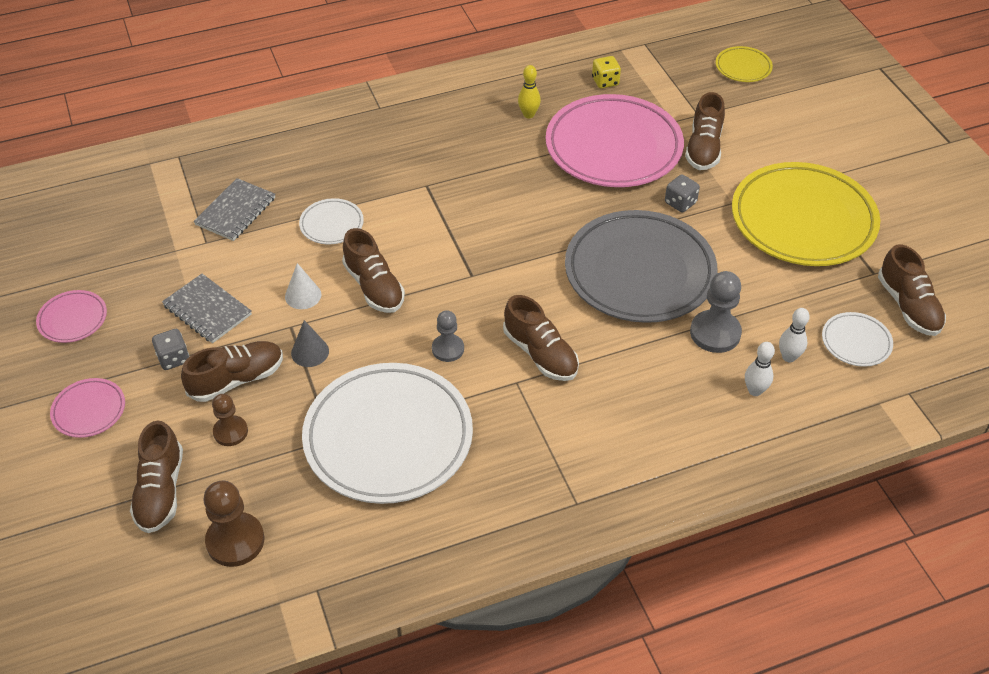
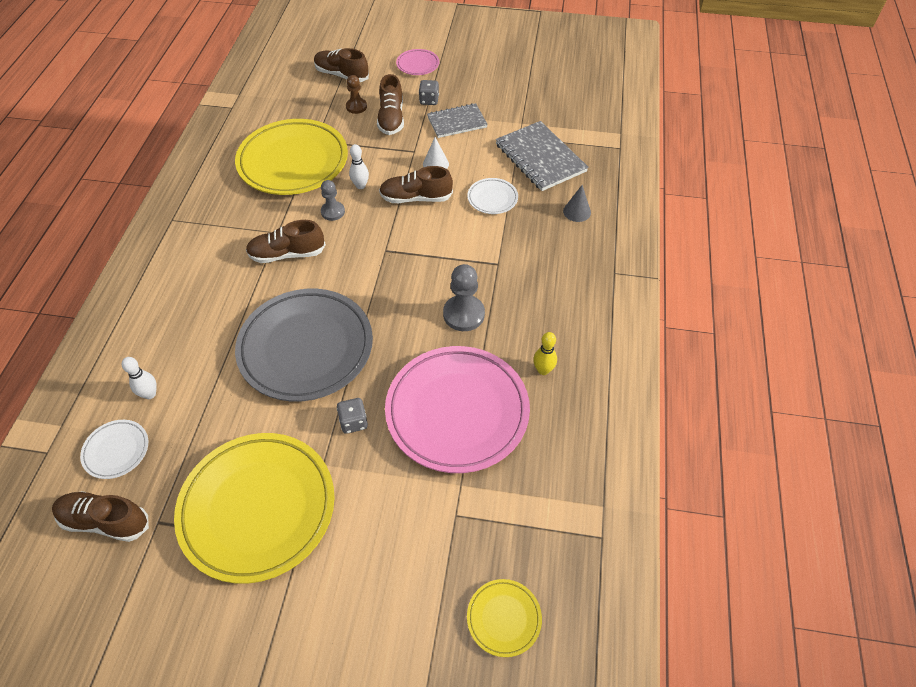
camera: 120 degrees right, 5 degrees up
(73, 319) = (492, 73): pink plate -> none
(235, 211) = (540, 158): grey notebook -> grey notebook, size x1.51
(235, 541) = (287, 90): brown pawn -> none
(310, 352) = (386, 152): grey cone -> grey cone (577, 211)
(388, 438) = (293, 162): white plate -> yellow plate
(605, 81) = (556, 459): yellow dice -> none
(703, 148) = (406, 487): brown shoe -> none
(715, 333) = (212, 361): grey pawn -> grey pawn (463, 314)
(755, 390) = (147, 354): white bowling pin -> white bowling pin (360, 186)

